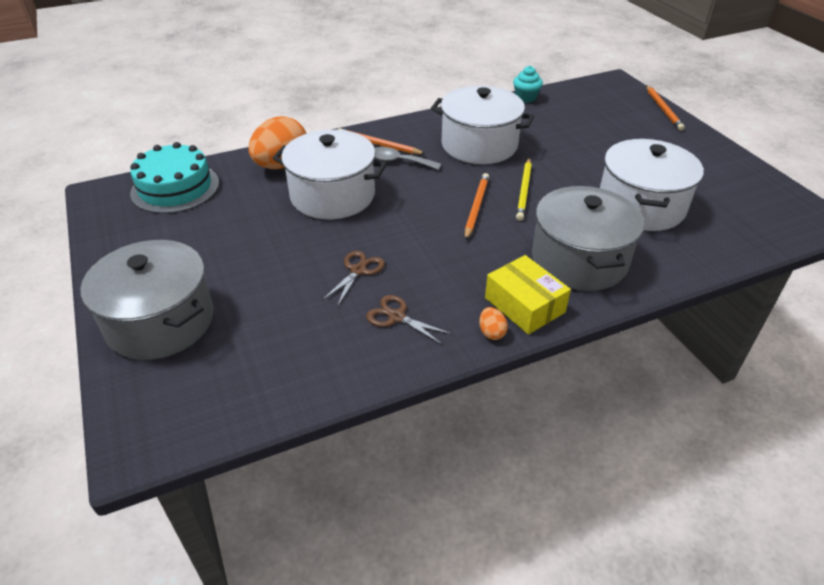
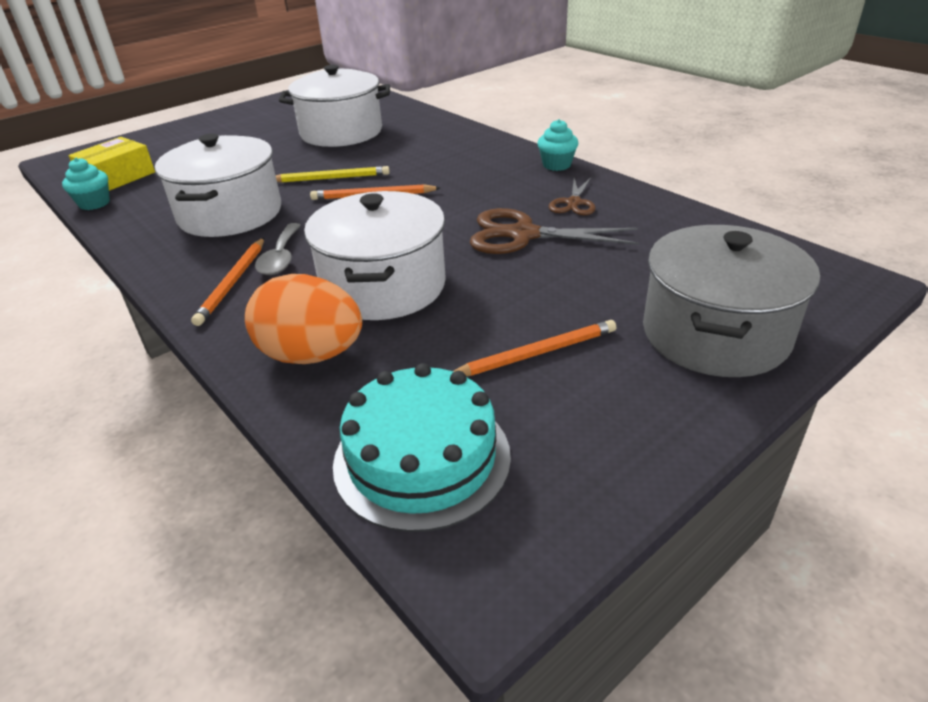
camera: 105 degrees left, 5 degrees down
(358, 270) = (523, 235): brown scissors -> brown scissors, size x1.76
(491, 332) = (556, 165): orange egg -> turquoise cupcake
(524, 305) = (512, 158): yellow box -> yellow box (118, 177)
(579, 260) = (437, 146): grey pot -> none
(663, 109) = (144, 135): orange pencil -> orange pencil (536, 353)

